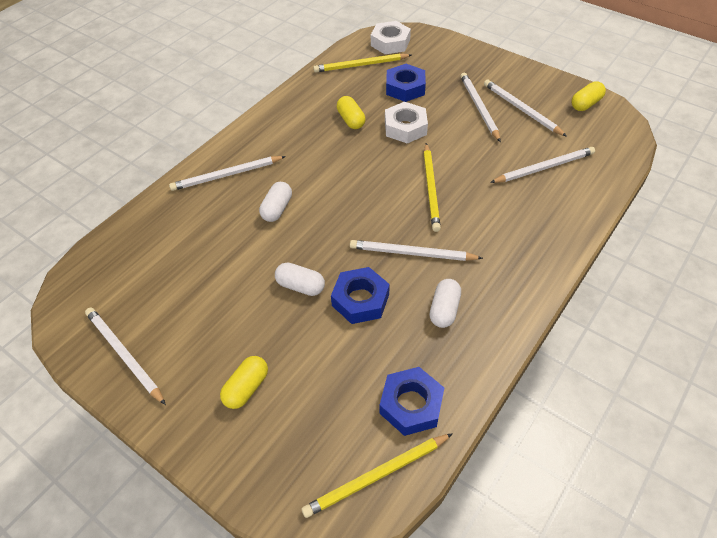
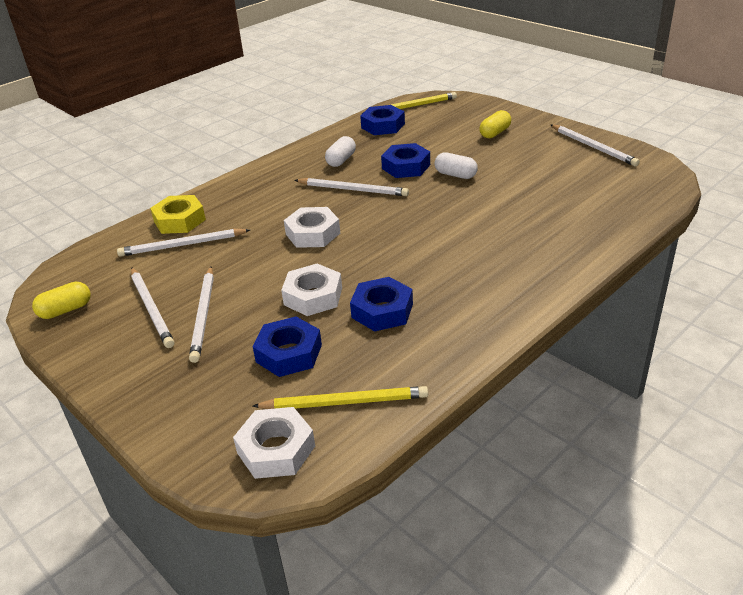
camera: 170 degrees left, 15 degrees down
(226, 175) = (543, 257): white pencil -> none
(277, 209) = (479, 225): white capsule -> none
(351, 120) = (382, 311): yellow capsule -> blue nut
(431, 188) = (312, 233): yellow pencil -> white nut
(571, 197) = (179, 220): none -> yellow nut

